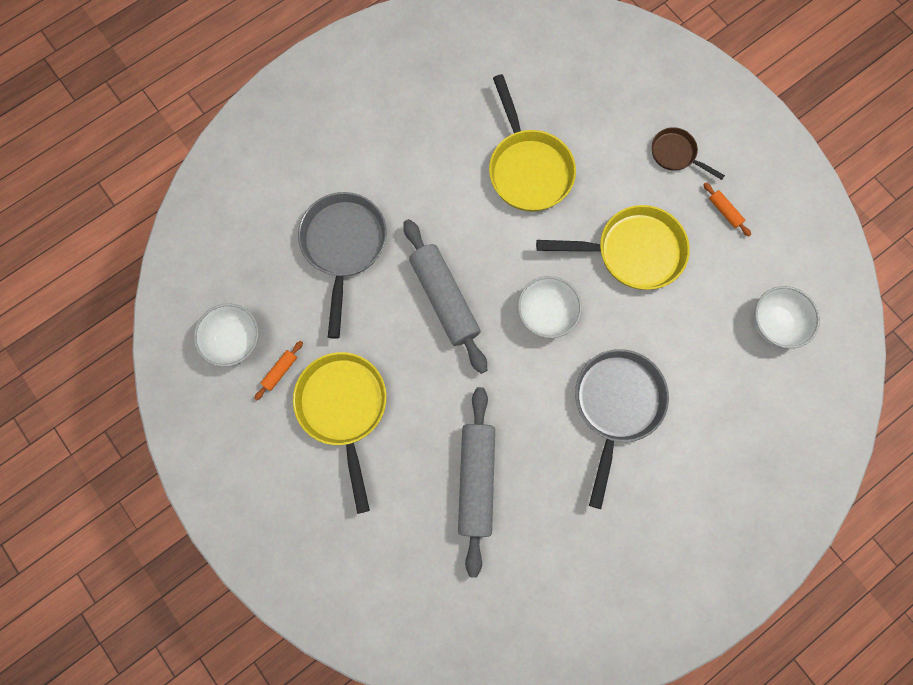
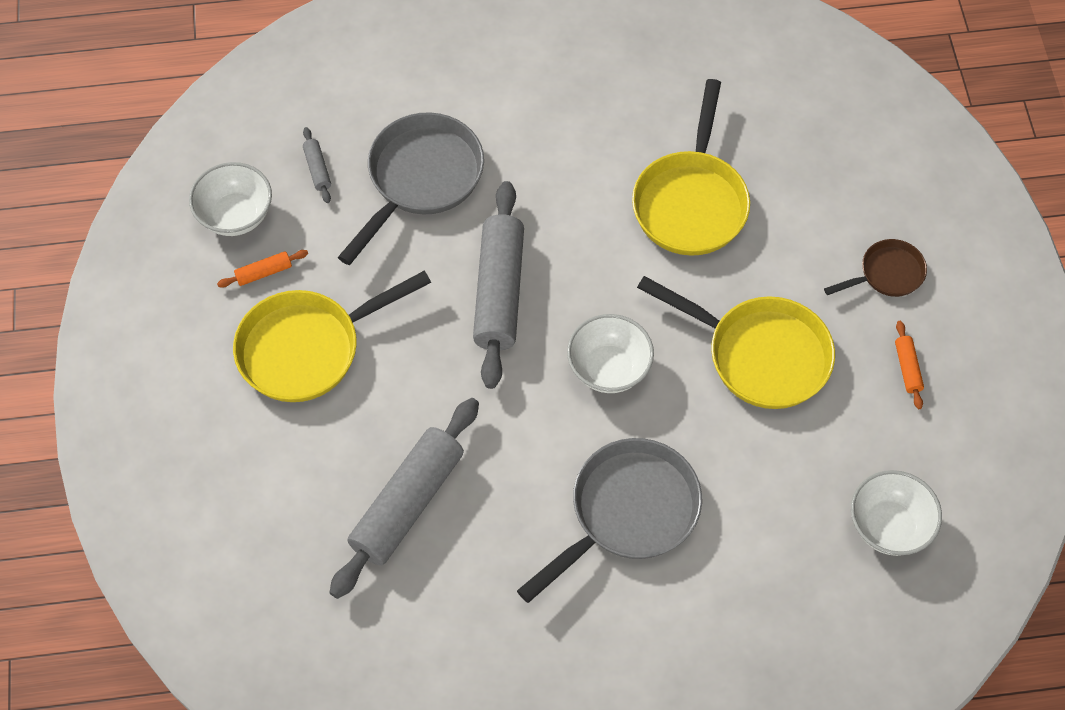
camera: 30 degrees right, 15 degrees down
(270, 276) = (317, 169): none -> grey rolling pin
(344, 408) = (308, 348): yellow pan -> yellow pan turned 135 degrees counterclockwise
(676, 154) = (887, 274): brown pan -> brown pan turned 90 degrees clockwise

